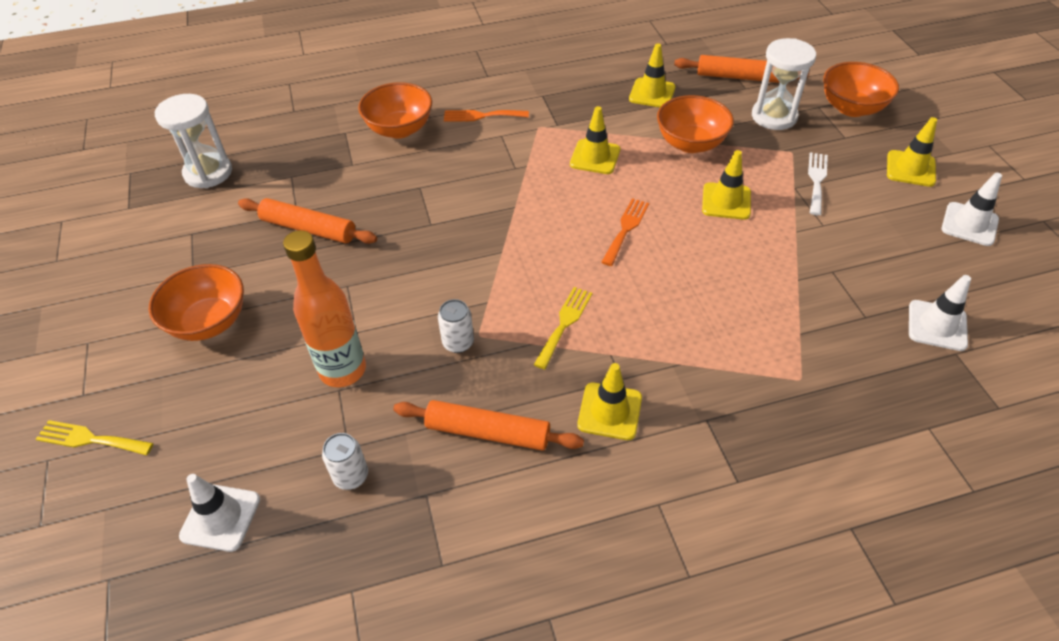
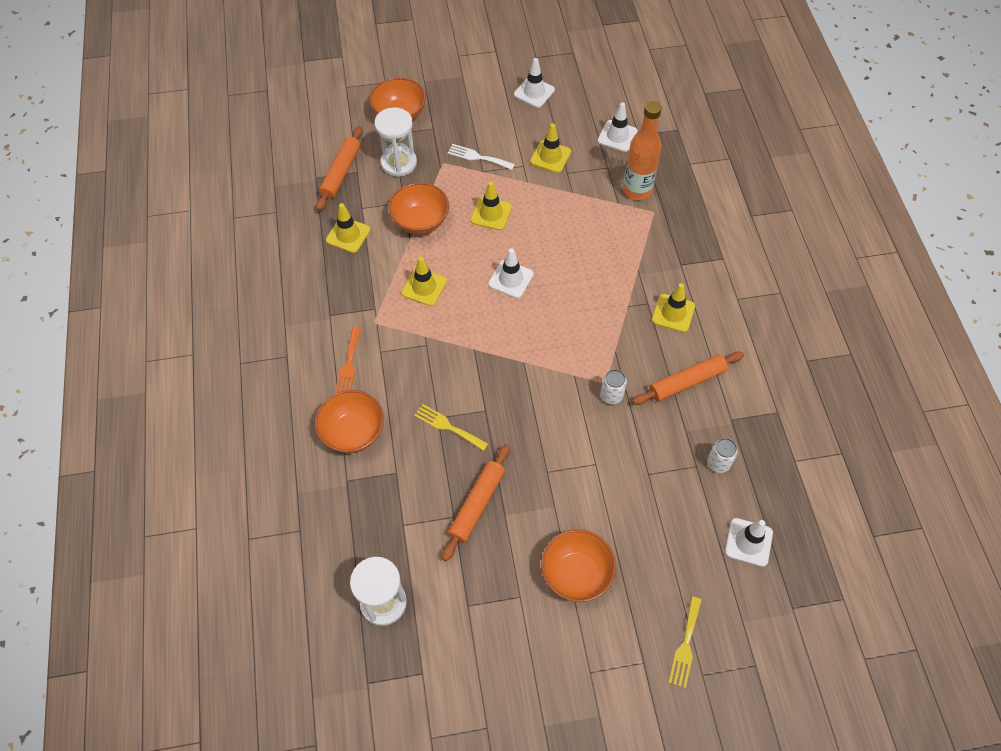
camera: 85 degrees left, 10 degrees up
(343, 370) = (631, 471): orange bottle -> orange bottle (637, 190)
(487, 432) = (687, 382): orange rolling pin -> orange rolling pin turned 45 degrees clockwise
(564, 323) = (599, 329): yellow fork -> yellow fork (448, 426)
(626, 229) = (510, 279): orange fork -> white traffic cone
(910, 169) = (475, 103): yellow traffic cone -> yellow traffic cone (550, 157)

